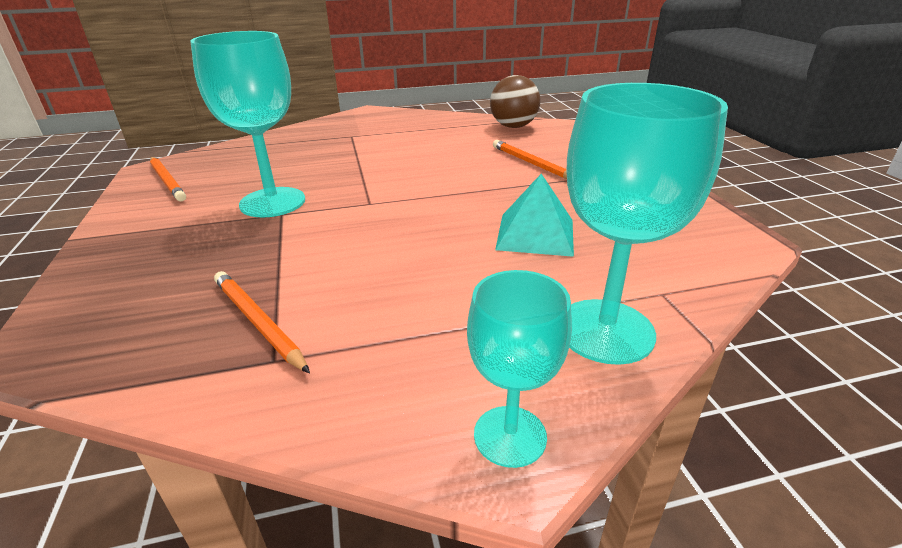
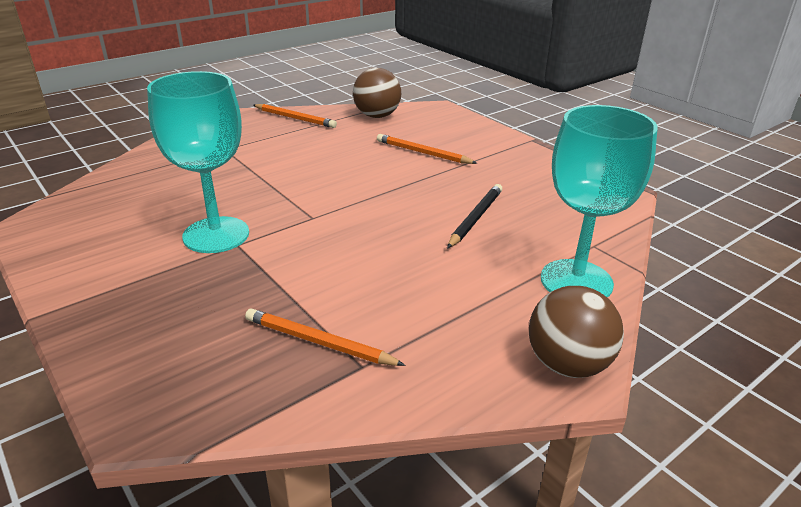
camera: 25 degrees left, 0 degrees up
(167, 181) = (69, 234): orange pencil -> orange pencil (295, 118)
(510, 436) = (567, 364): turquoise goblet -> brown ball
(535, 234) = (475, 218): turquoise pyramid -> black pencil

